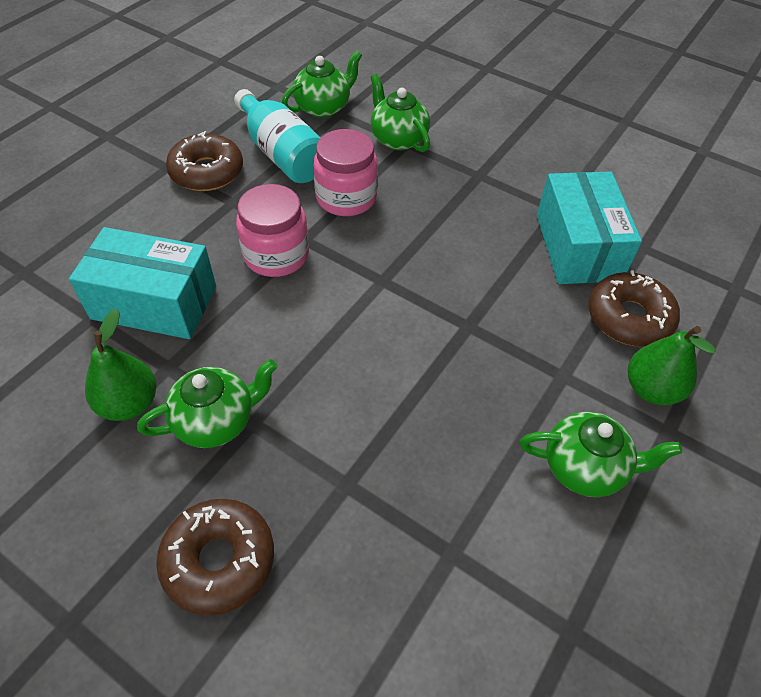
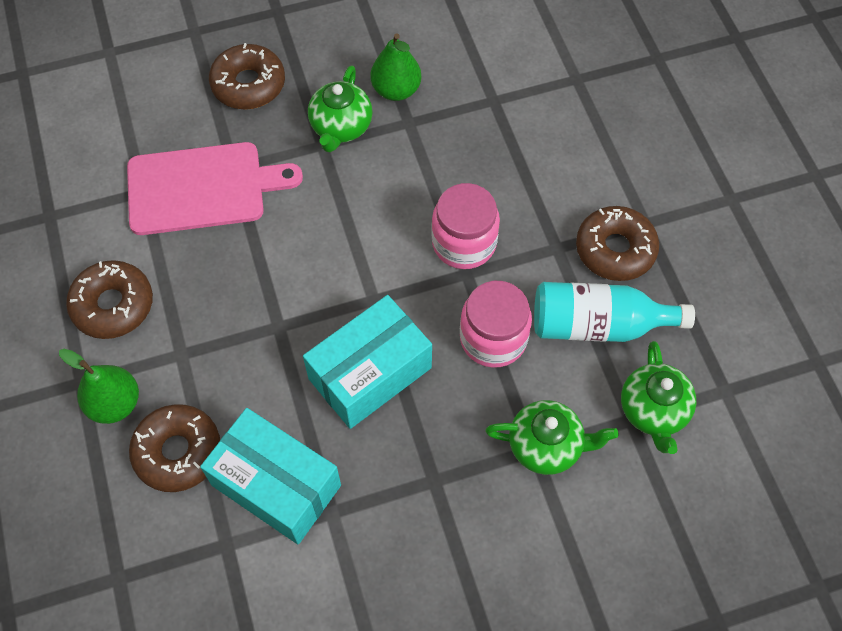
camera: 130 degrees right, 10 degrees up
(154, 302) = (477, 141): turquoise box -> turquoise box (370, 373)
(395, 494) = (202, 188): none -> pink cutting board
(585, 467) = (113, 305): green teapot -> brown donut

